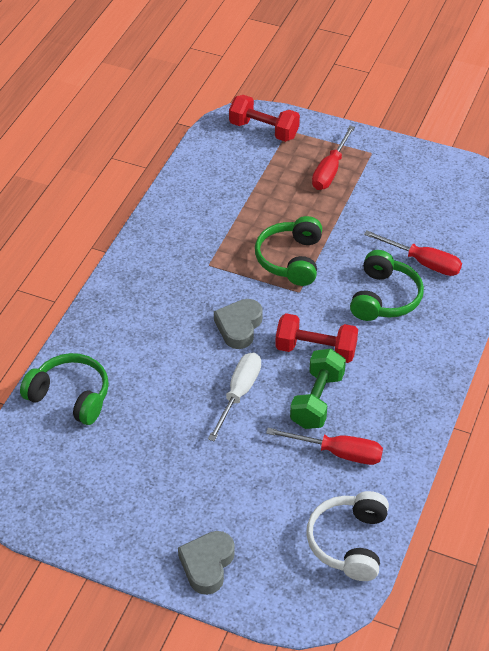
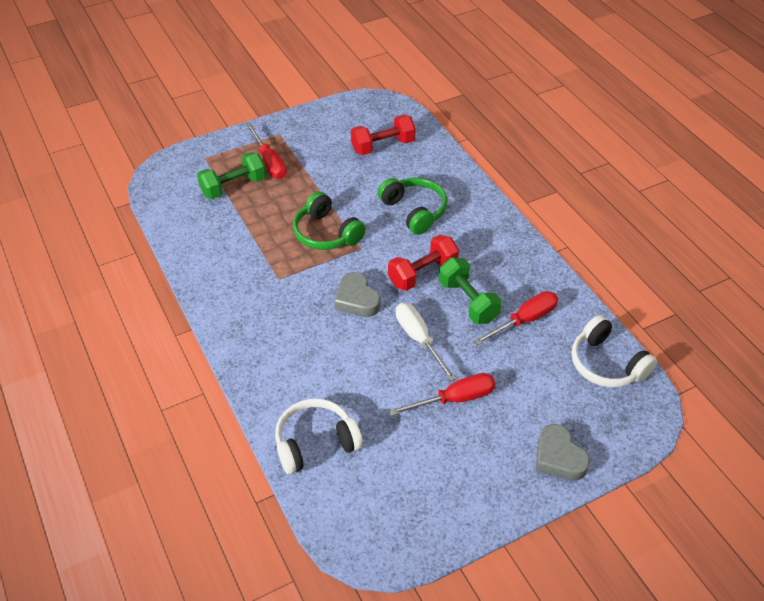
camera: 50 degrees left, 0 degrees up
(70, 396) = (315, 443): green headphones -> white headphones
(263, 130) = (187, 169): red dumbbell -> red dumbbell (383, 146)
(276, 169) = (233, 187): none -> green dumbbell
(423, 262) = (405, 174): red screwdriver -> red screwdriver (454, 399)

